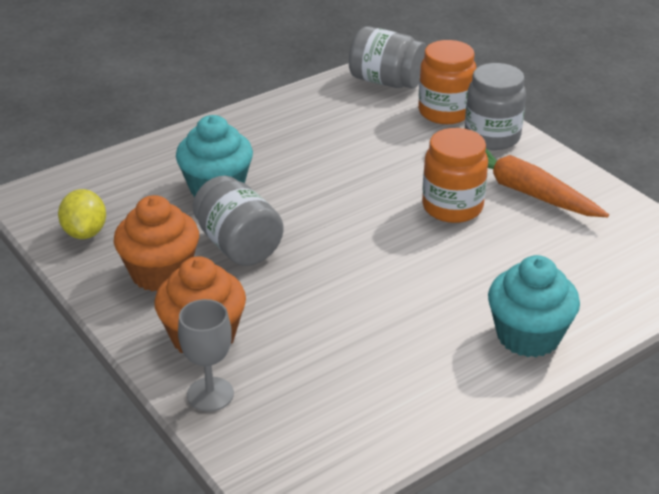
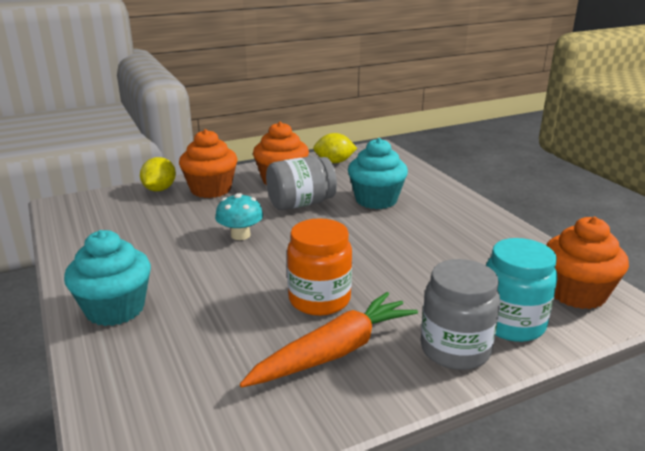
camera: 100 degrees right, 10 degrees down
(210, 394) = (159, 189): grey goblet -> yellow lemon
(338, 280) = (240, 235): none -> turquoise mushroom
(386, 81) = (576, 293): grey jar -> orange cupcake
(445, 112) = (511, 324): orange jar -> turquoise jar

